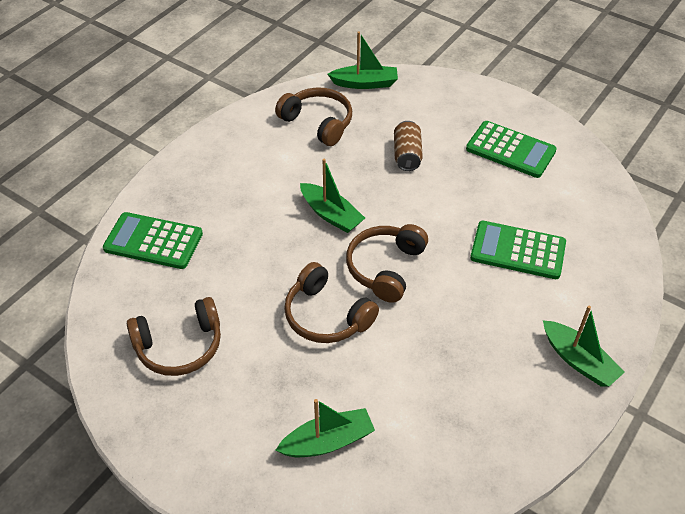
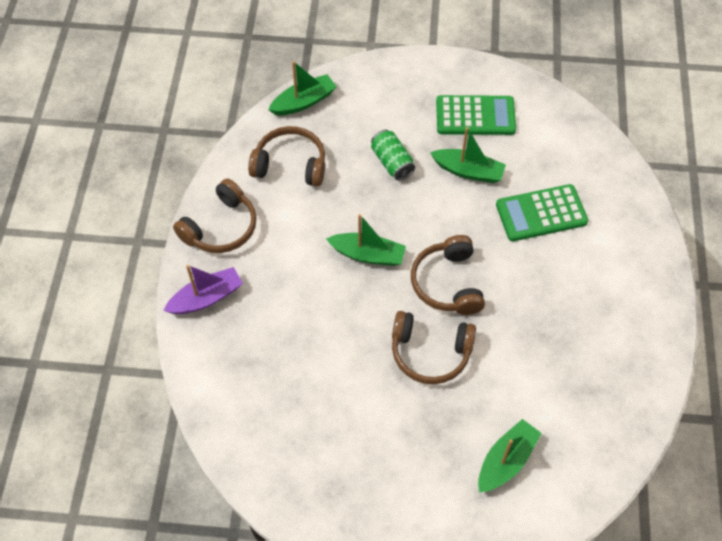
camera: 30 degrees left, 10 degrees up
(153, 241) = (230, 360): green calculator -> none
(173, 188) = (206, 298): none -> purple boat
(179, 346) = (329, 445): brown headphones -> brown headphones (221, 227)
(407, 155) = (392, 162): brown can -> green can
(578, 361) = (644, 290): green boat -> green boat (468, 171)

